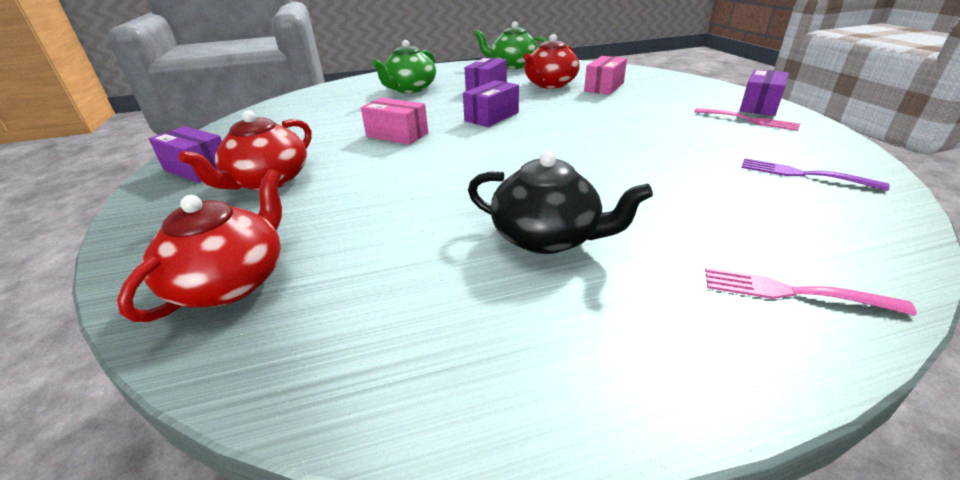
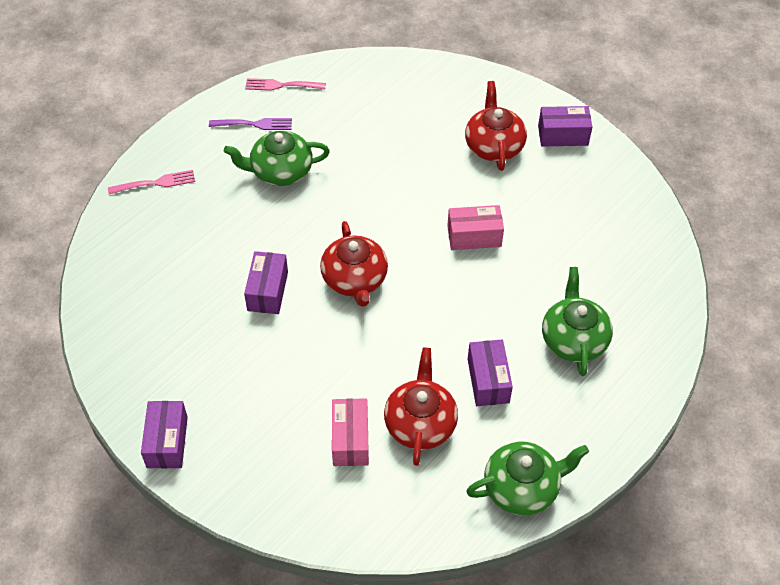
camera: 145 degrees right, 20 degrees up
(231, 282) = (406, 86): red teapot -> red teapot (355, 279)
(491, 117) = (421, 304): purple box -> purple box (268, 291)
(547, 237) = (280, 171): black teapot -> green teapot
(749, 120) = (177, 395): pink fork -> pink fork (281, 85)
(803, 174) = (139, 301): purple fork -> purple fork (254, 124)

